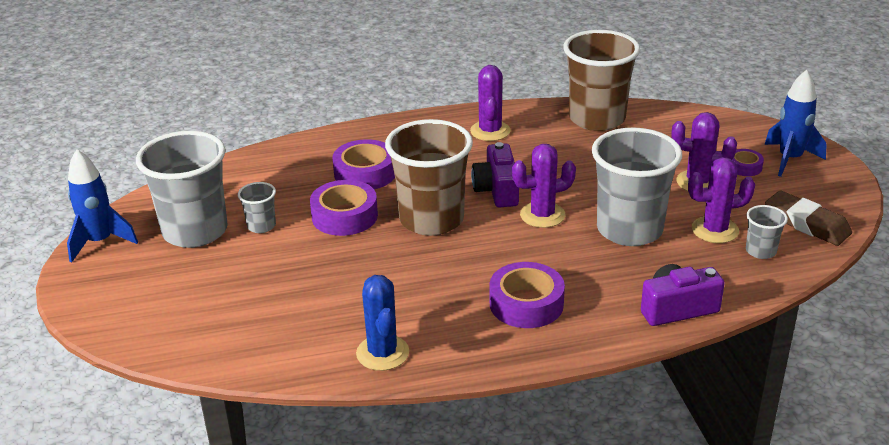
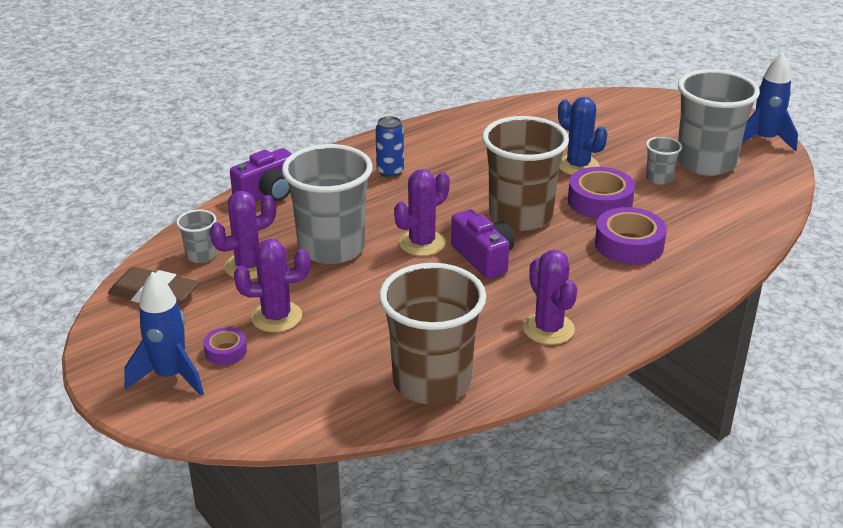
camera: 155 degrees right, 0 degrees up
(382, 353) = (470, 124): blue cactus -> blue cactus (578, 166)
(526, 304) = (390, 172): purple tape -> blue can

